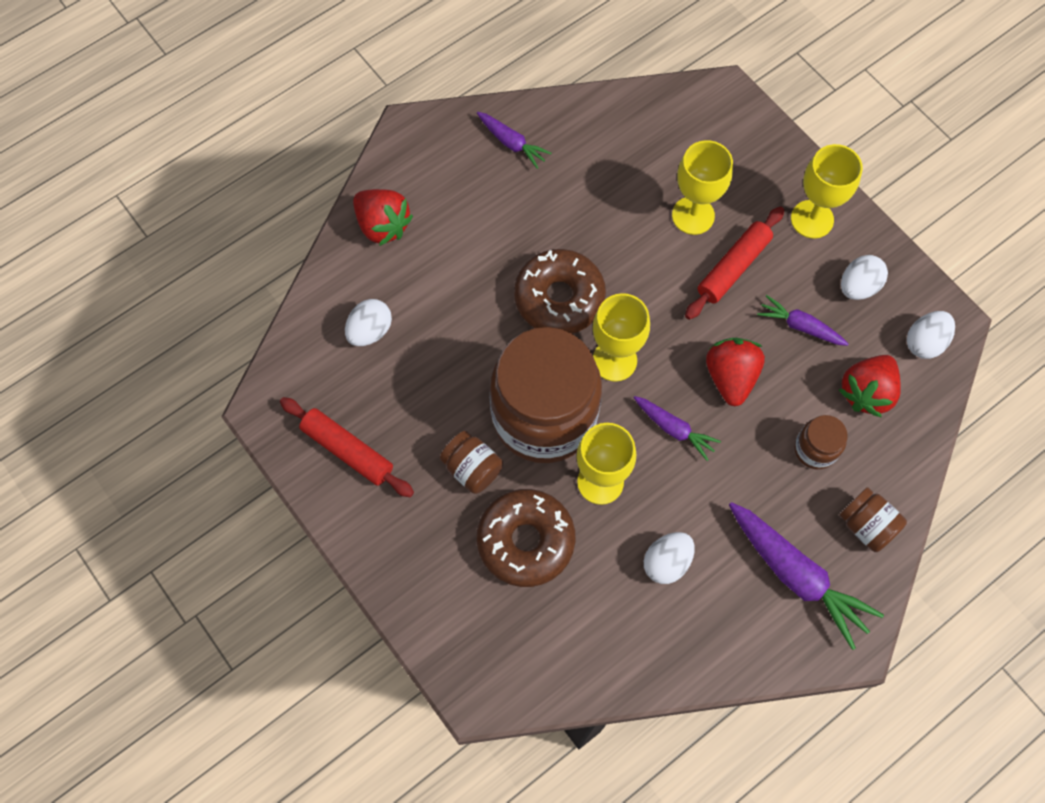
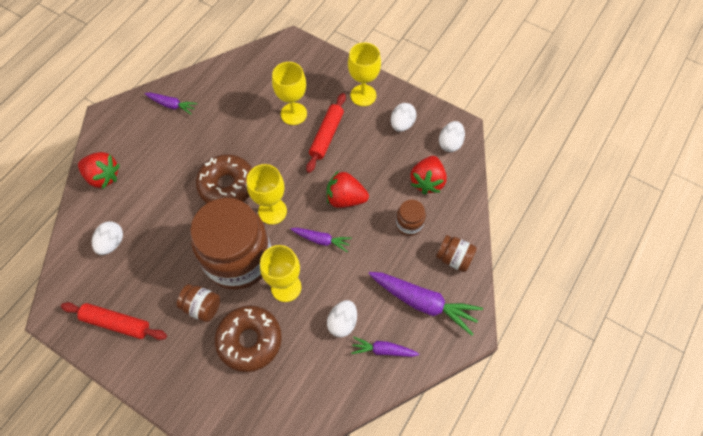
camera: 20 degrees left, 5 degrees down
(730, 377) = (345, 198): red strawberry -> red strawberry turned 60 degrees counterclockwise
(800, 326) = (376, 156): purple carrot -> purple carrot (383, 350)

